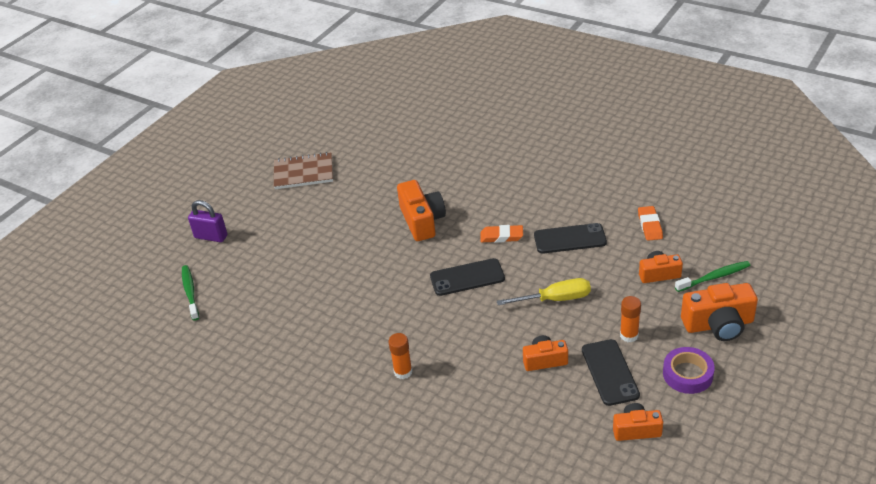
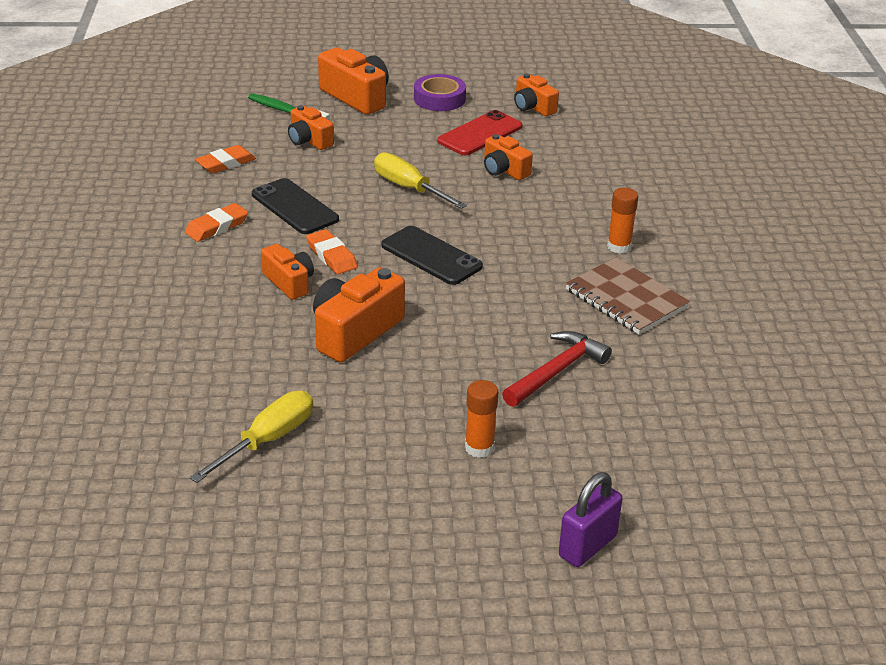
camera: 130 degrees left, 5 degrees down
(190, 292) = (712, 494): green toothbrush -> none
(211, 237) = (587, 546): purple padlock -> purple padlock turned 60 degrees clockwise
(303, 172) = (334, 519): brown notebook -> brown notebook (626, 299)
(320, 281) = (556, 371): none -> red hammer
(369, 169) = (267, 440): none -> yellow screwdriver
(488, 212) = (289, 282): none -> orange camera
(570, 201) = (217, 226): none -> orange eraser
(610, 372) = (480, 134): black phone -> red phone
(629, 335) = (419, 136): orange glue stick -> orange glue stick (479, 448)

